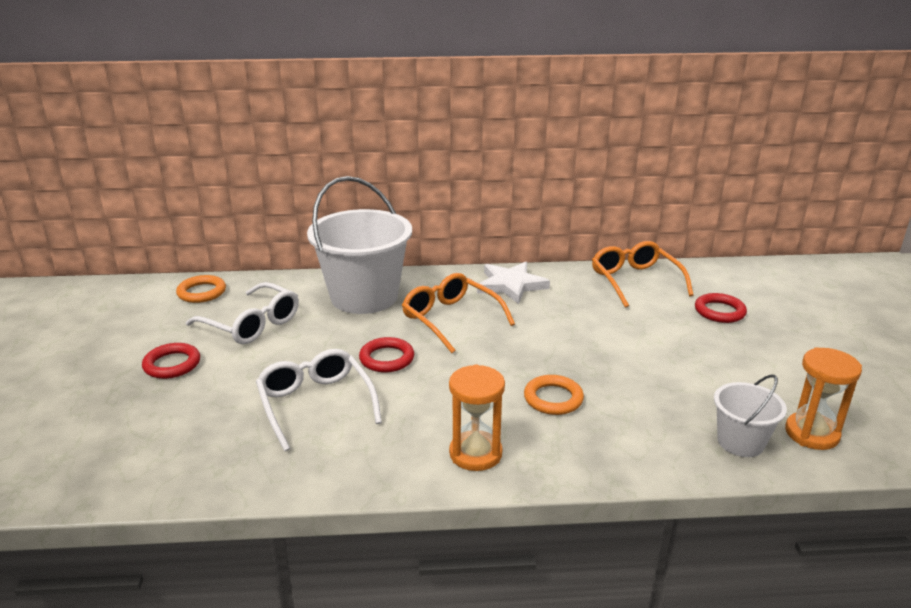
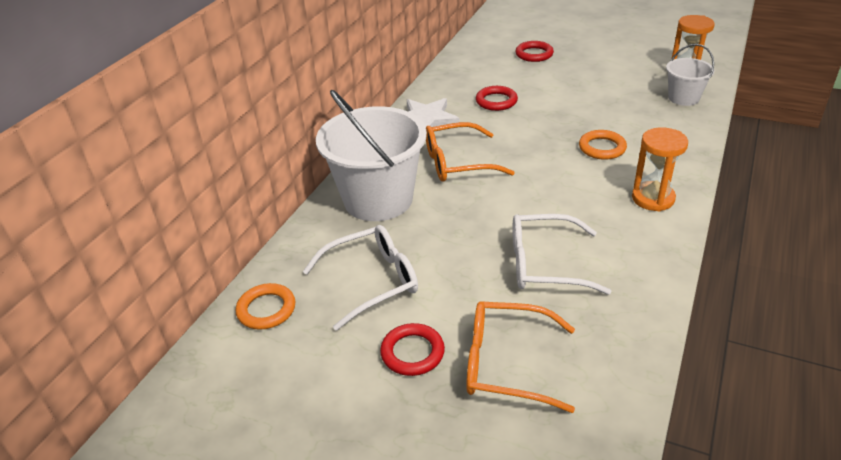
camera: 60 degrees left, 10 degrees up
(386, 358) = (497, 210): red ring -> red ring (496, 101)
(635, 281) = (467, 69): orange glasses -> orange glasses (507, 363)

